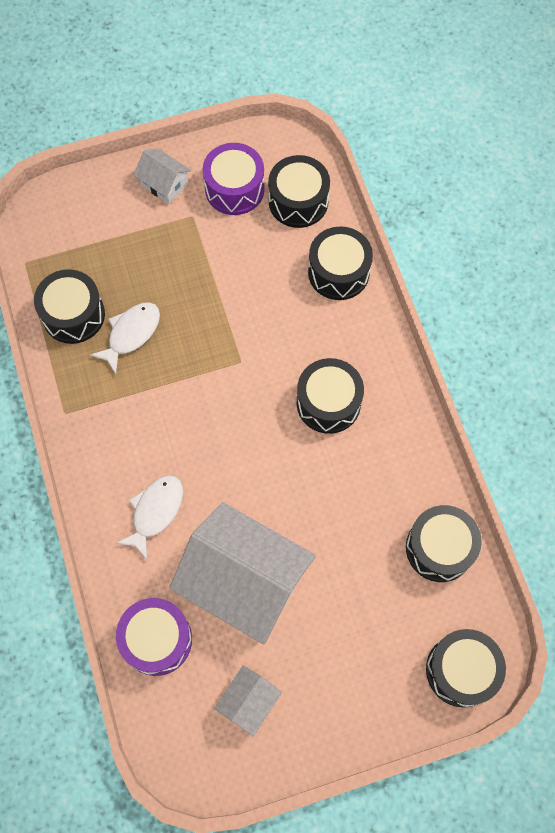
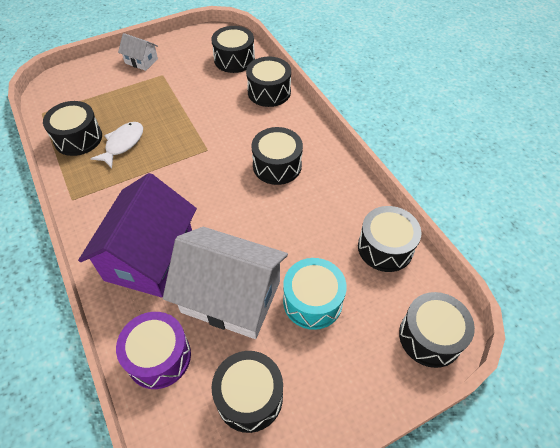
camera: 10 degrees left, 15 degrees down
(155, 512) = (150, 257): white fish -> purple house
(234, 189) = (190, 58): purple drum -> none
(248, 702) = (249, 397): white house -> black drum
(337, 603) = (312, 301): none -> turquoise drum

